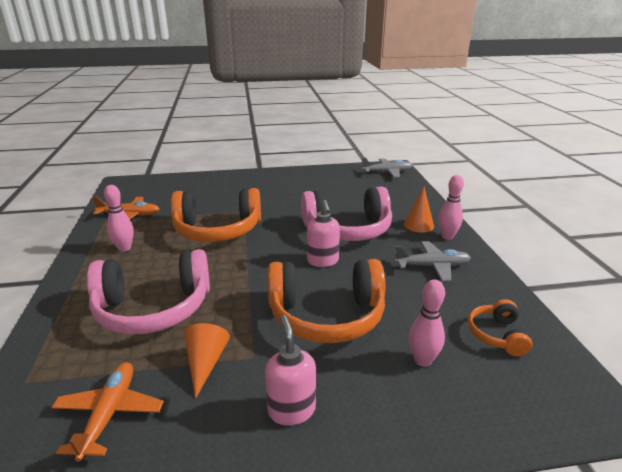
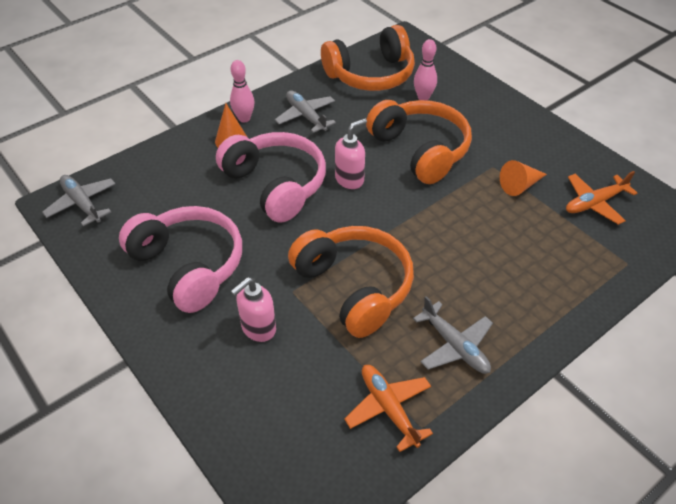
camera: 120 degrees left, 20 degrees up
(124, 248) = (455, 346): pink bowling pin -> grey plane
(153, 308) = (505, 249): pink headphones -> pink headphones (189, 266)
(291, 410) = (511, 133): pink soap dispenser -> pink soap dispenser (258, 329)
(497, 335) = (371, 74): orange headphones -> orange headphones, size x2.04

